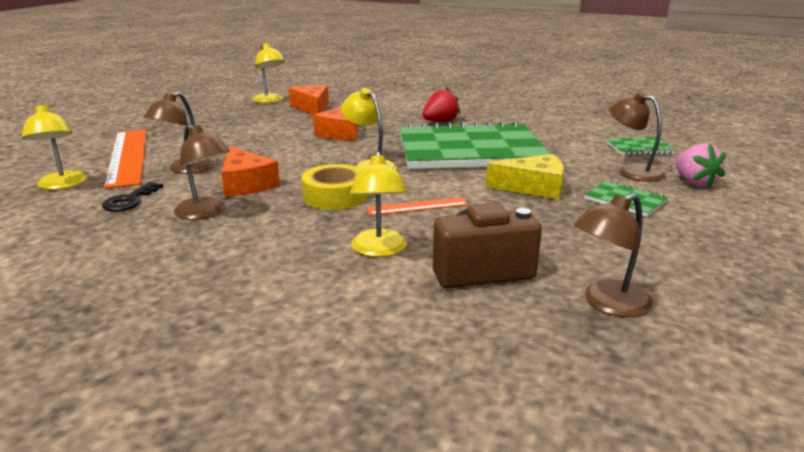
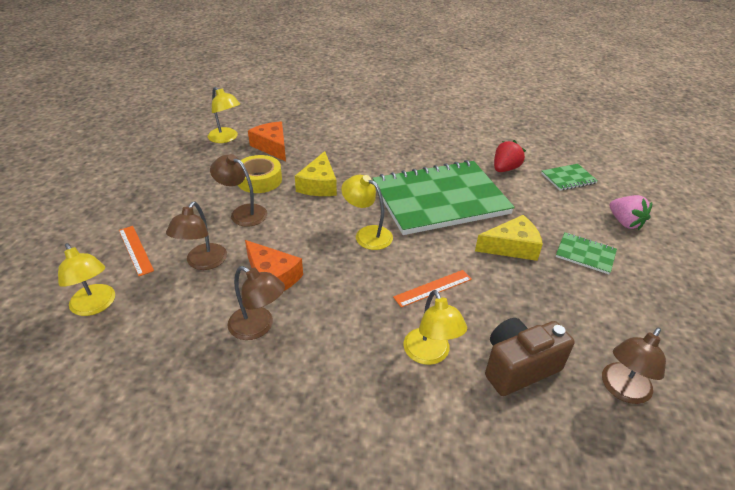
camera: 15 degrees left, 15 degrees up
(128, 156) = (136, 250): orange ruler -> orange ruler, size x0.50
(130, 200) = (177, 320): black key -> none
(335, 196) = (359, 284): yellow tape -> yellow tape (259, 180)
(342, 133) = (319, 185): orange cheese -> yellow cheese
(440, 122) = (396, 157): red strawberry -> red strawberry (505, 169)
(632, 171) = (575, 212): brown lamp -> brown lamp (243, 212)

